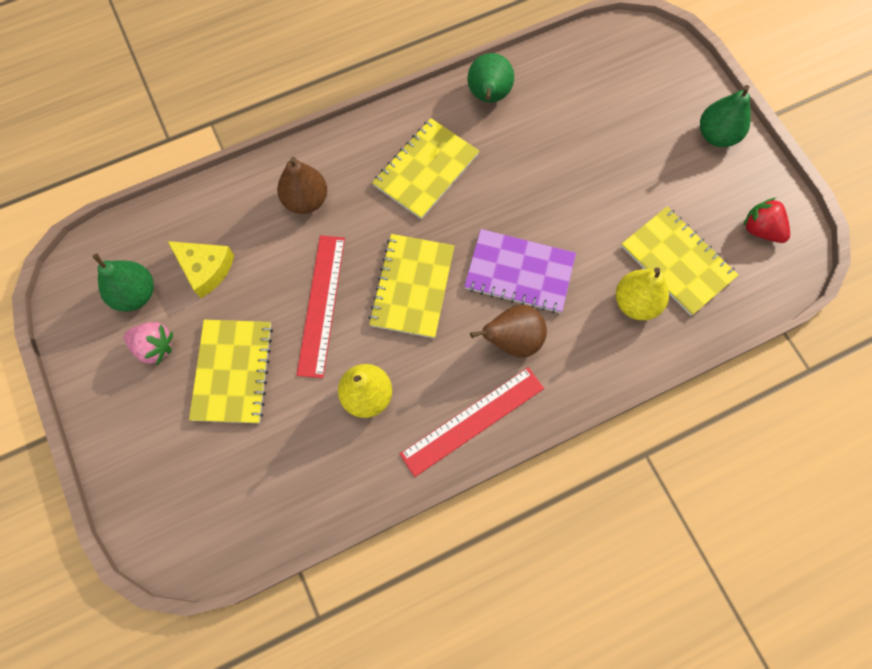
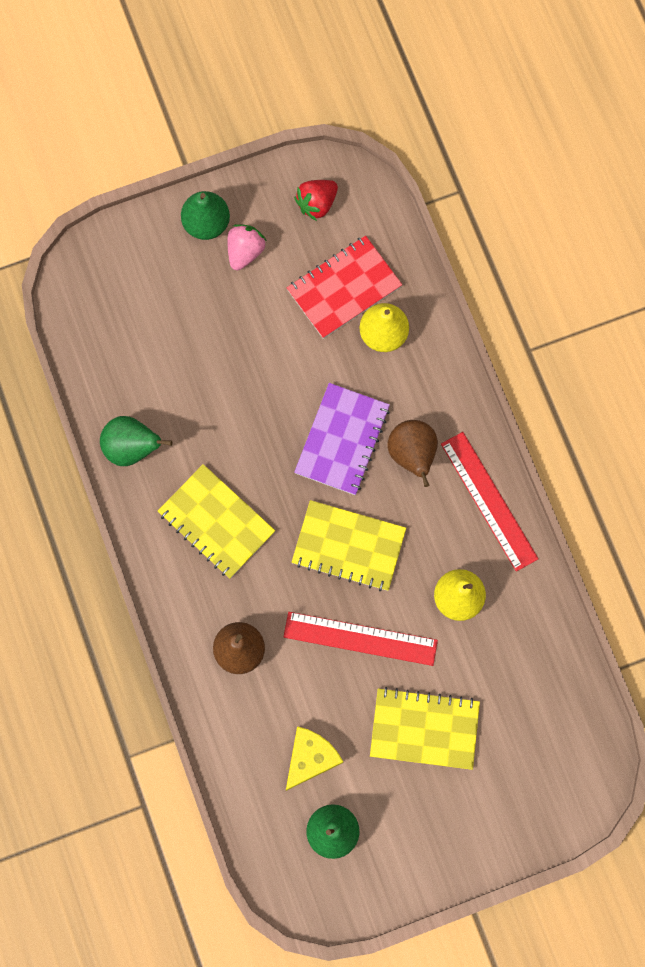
camera: 85 degrees left, 5 degrees up
(155, 347) = (392, 809): pink strawberry -> pink strawberry (245, 252)
(677, 262) = (344, 288): yellow notebook -> red notebook

